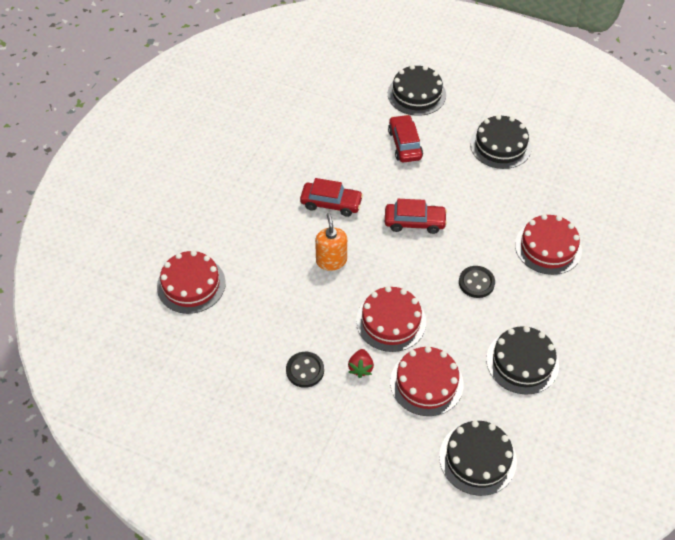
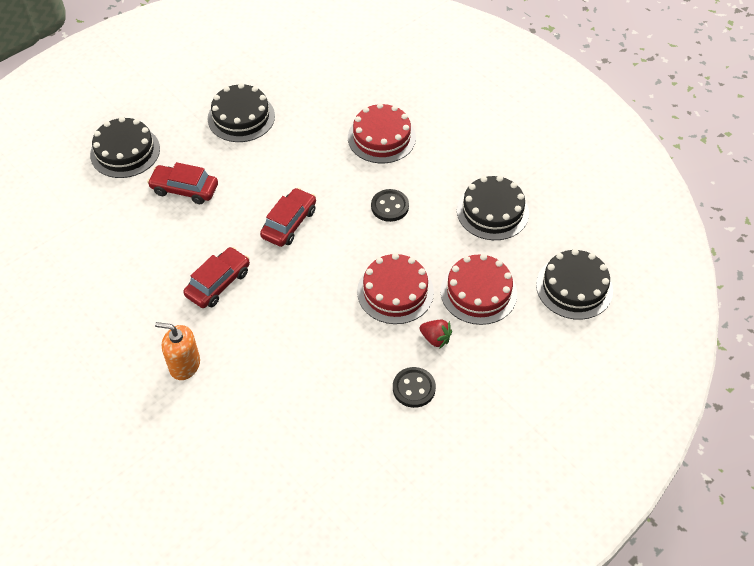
camera: 65 degrees left, 0 degrees up
(191, 284) = (243, 458): red cake -> none
(331, 261) = (292, 312): orange soap dispenser -> orange soap dispenser (184, 365)

